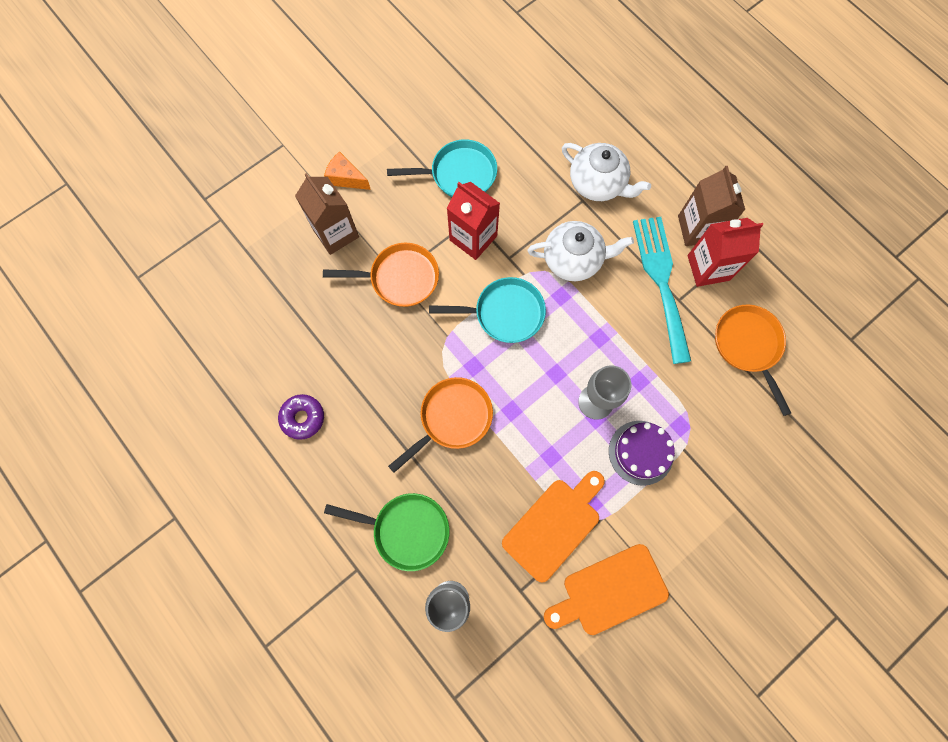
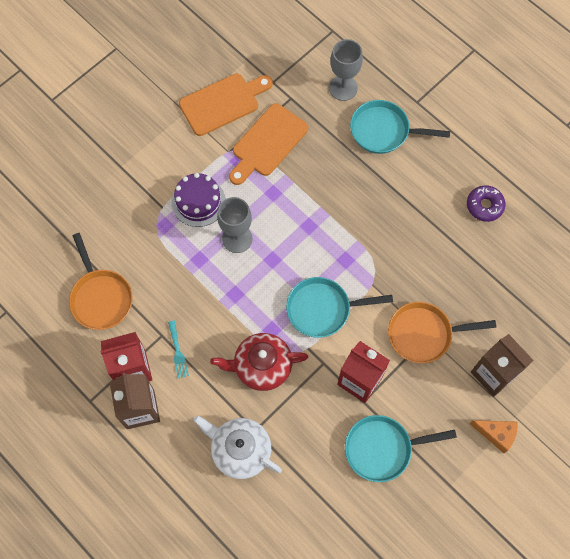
camera: 175 degrees right, 5 degrees down
(406, 530) = (383, 131): green pan -> turquoise pan
(452, 418) = (358, 215): orange pan -> none
(573, 259) = (261, 366): white teapot -> red teapot
(661, 281) = (178, 352): turquoise fork -> turquoise fork, size x0.40

